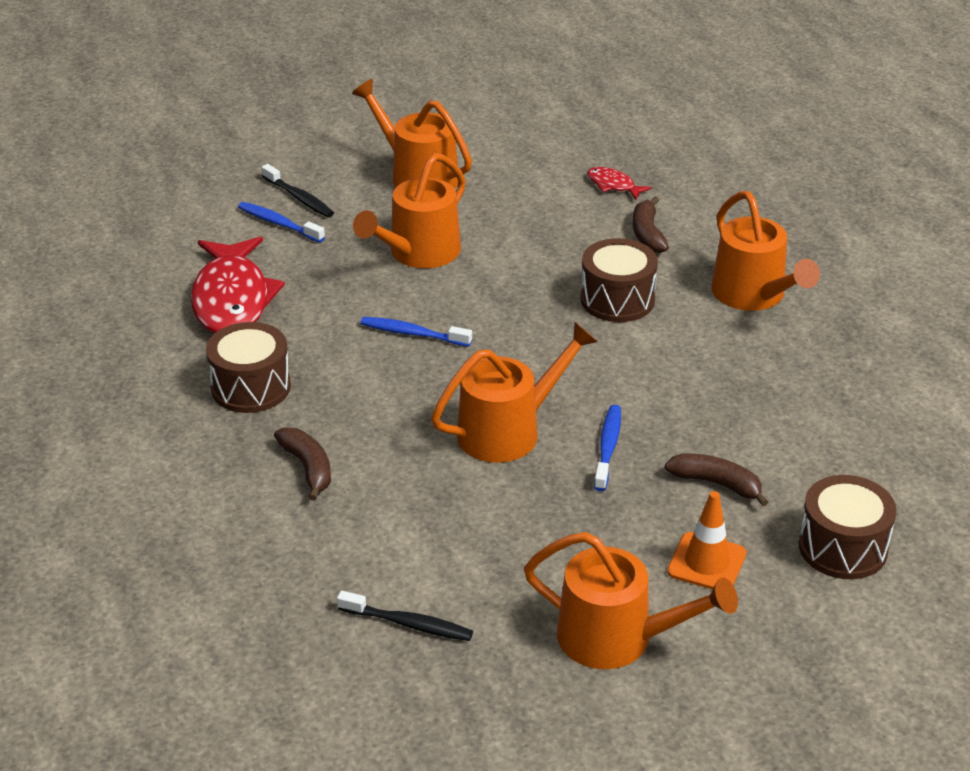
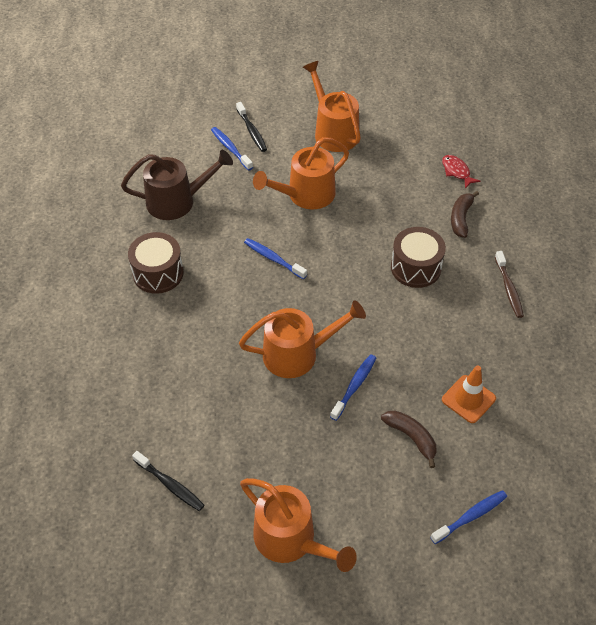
camera: 20 degrees right, 15 degrees up
(232, 299) = (177, 201): red fish -> brown watering can
(308, 468) = (164, 345): brown banana -> none
(706, 562) = (375, 499): orange traffic cone -> orange traffic cone (468, 399)
(753, 295) = (509, 289): orange watering can -> brown toothbrush
(843, 547) = (470, 516): brown drum -> blue toothbrush

